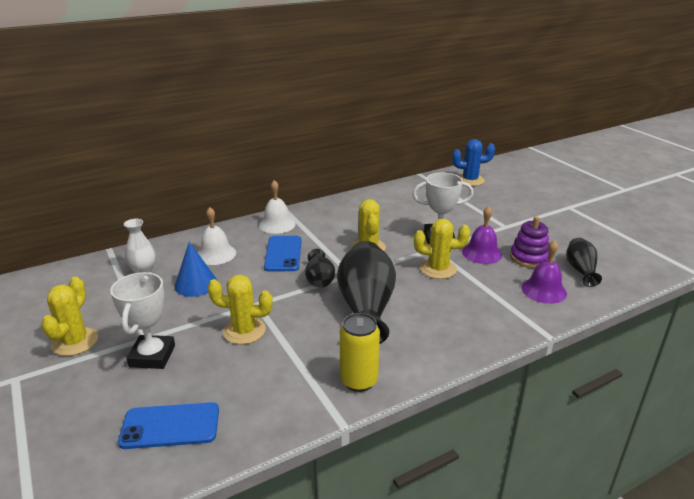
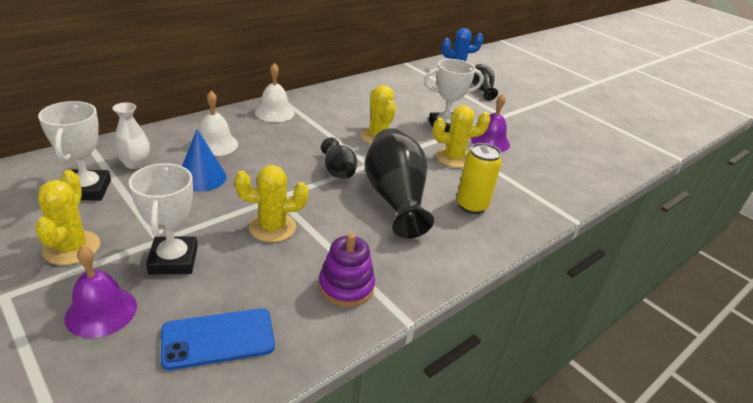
camera: 15 degrees left, 5 degrees up
(99, 293) = (87, 190): none -> white trophy
(283, 254) = (290, 143): blue phone -> none
(359, 381) = (411, 275): yellow can -> yellow can (471, 205)
(529, 258) = (534, 146): purple stacking toy -> purple stacking toy (346, 286)
(544, 290) = (558, 177): purple bell -> purple bell (101, 311)
(580, 270) = (584, 157): black vase -> black vase (481, 90)

